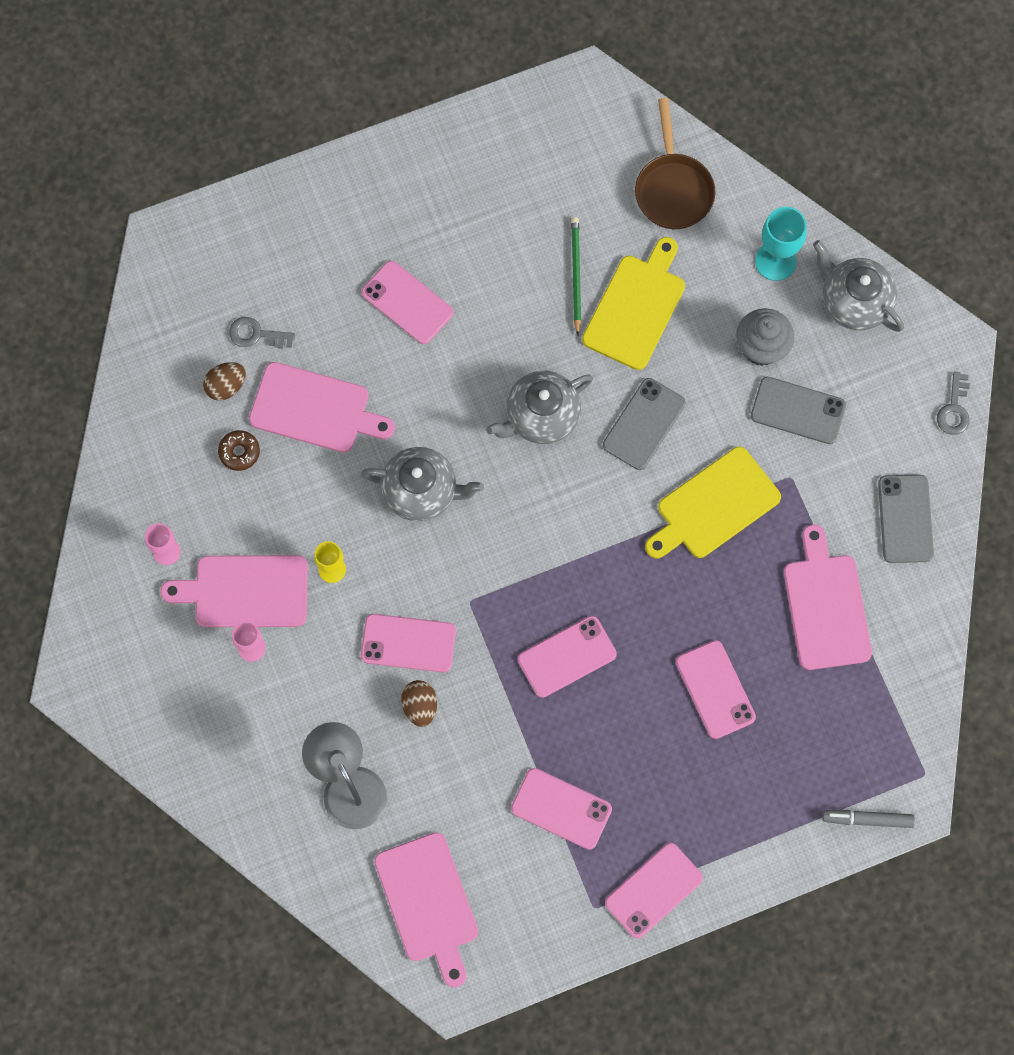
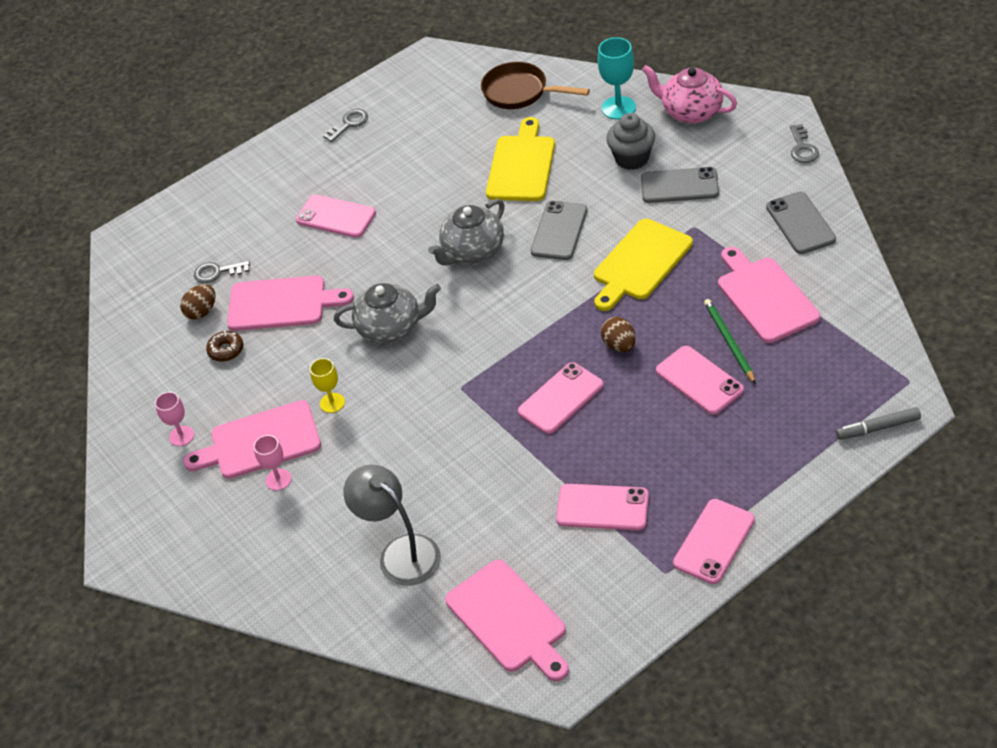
camera: 10 degrees left, 25 degrees down
(408, 643) = (417, 432): pink phone -> none
(420, 706) = (445, 474): brown egg -> brown egg (619, 345)
(462, 160) = (349, 124): none -> grey key
(576, 275) = (465, 161): green pencil -> green pencil (729, 341)
(673, 189) = (520, 92): brown pan -> brown pan turned 135 degrees clockwise
(854, 301) = (691, 112): grey teapot -> pink teapot

